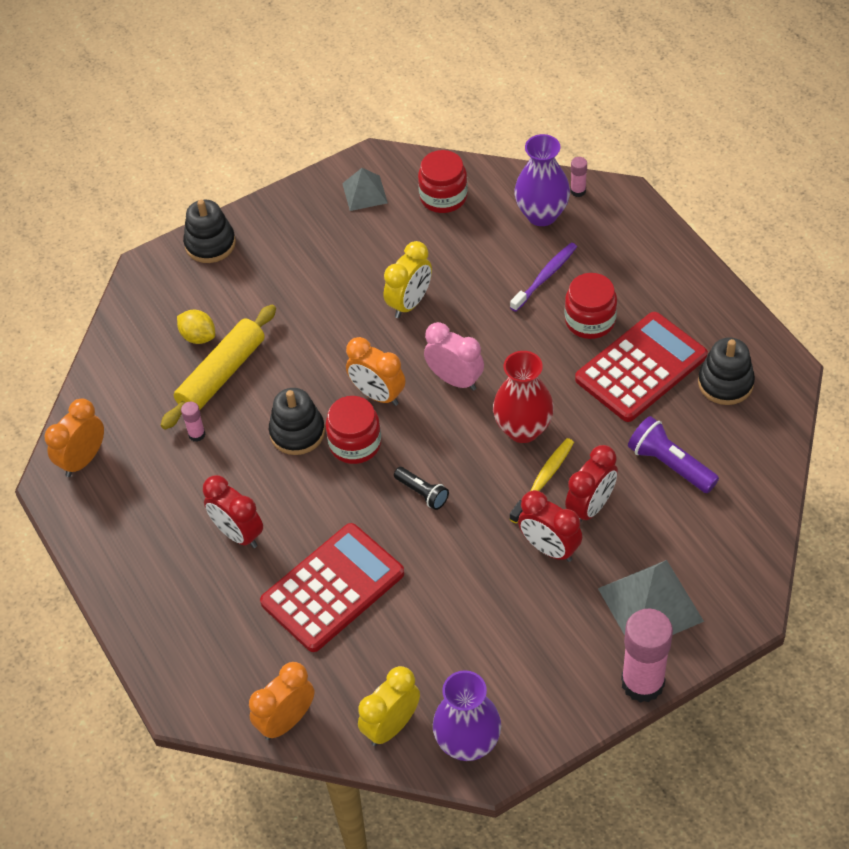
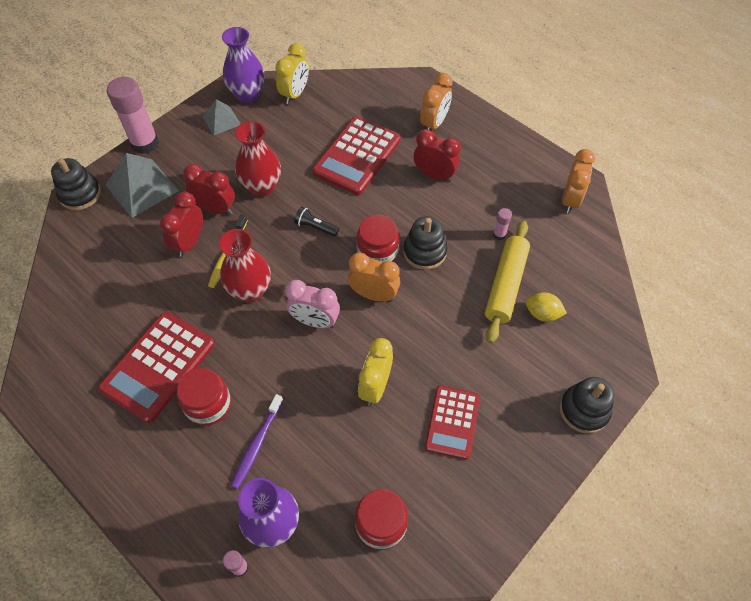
camera: 160 degrees right, 5 degrees up
(286, 721) = (357, 85): orange clock -> orange clock (434, 123)
(344, 258) = (452, 422): none -> red calculator
(364, 193) = (463, 510): grey pyramid -> grey pyramid (221, 120)
(480, 568) = (262, 187): none -> red vase
(670, 464) = (131, 286): purple flashlight -> none
(725, 383) = (84, 367): black stacking toy -> black stacking toy (80, 194)

